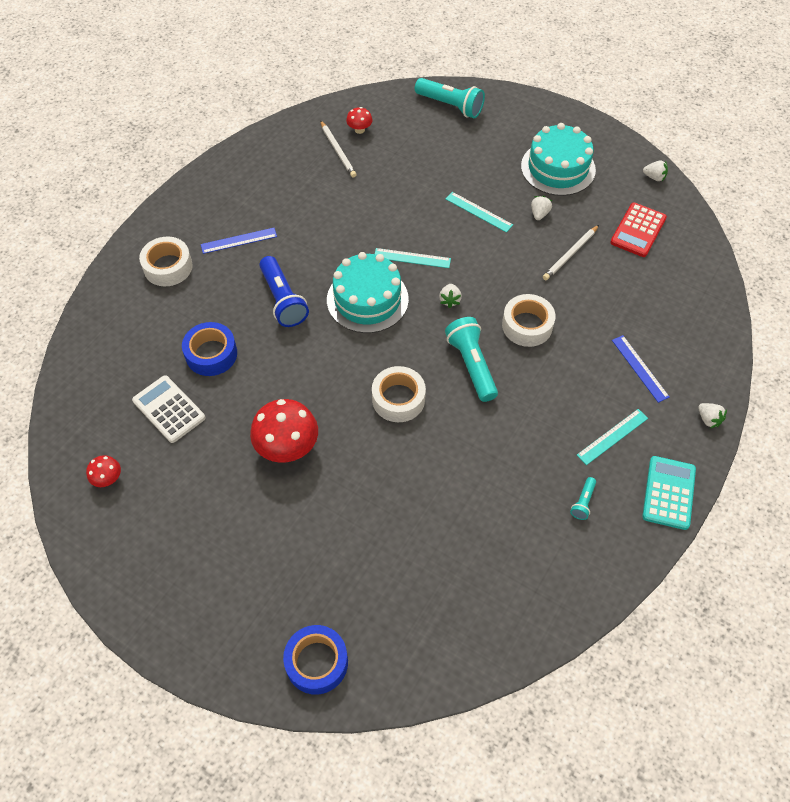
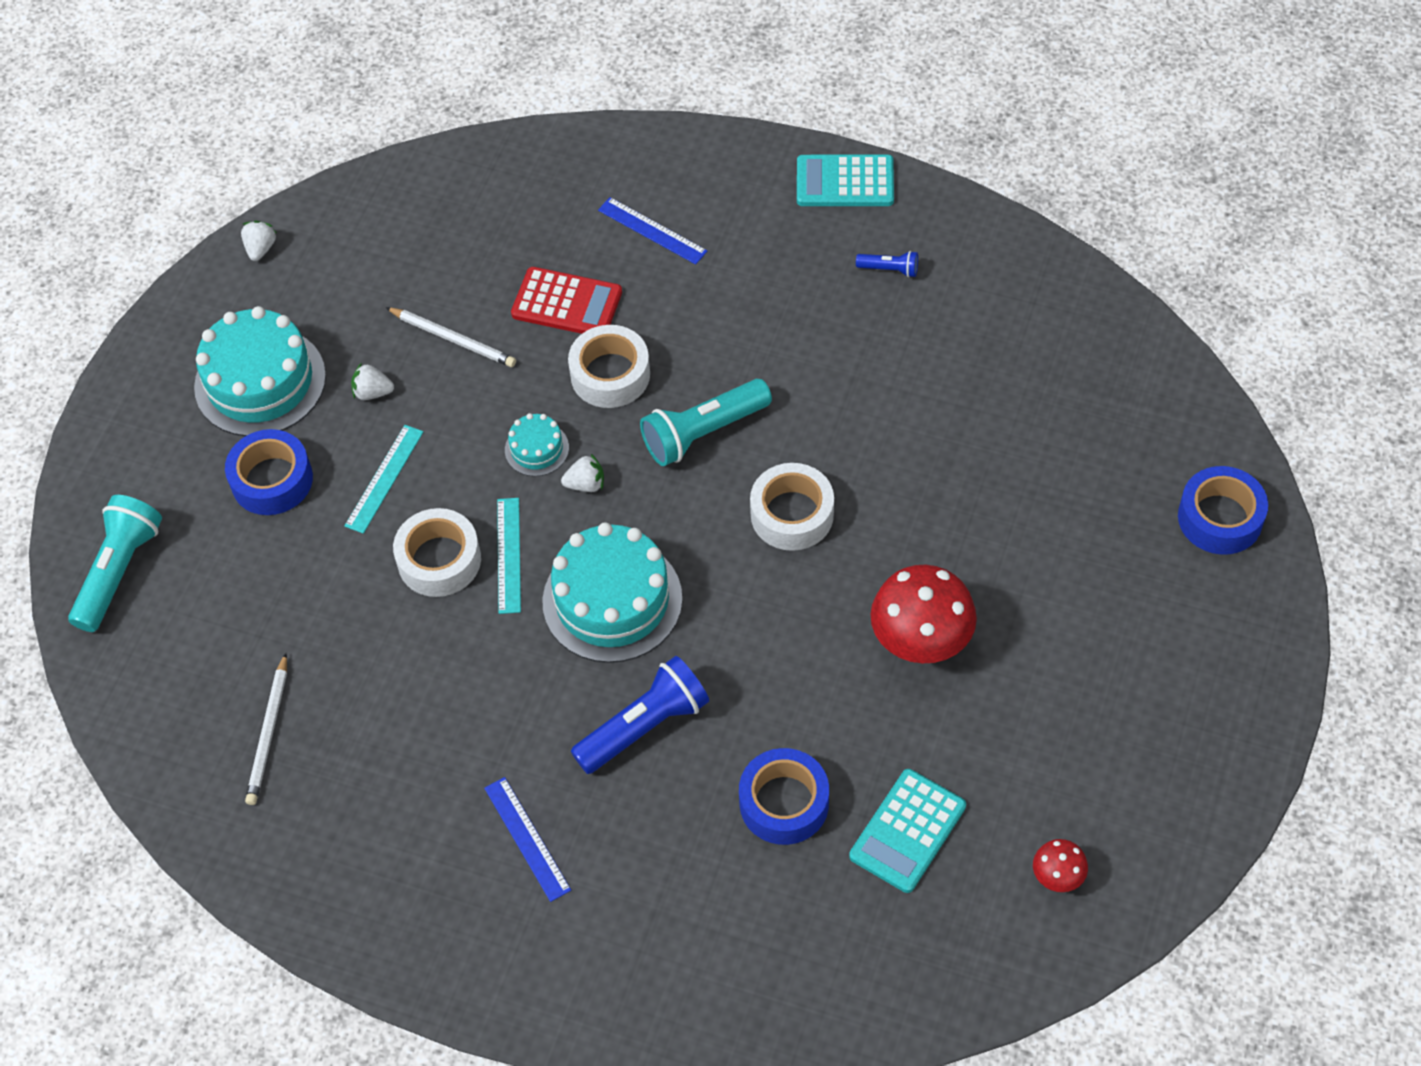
camera: 100 degrees left, 0 degrees up
(168, 267) = (616, 940): white tape -> white tape (439, 560)
(169, 409) = (907, 831): white calculator -> turquoise calculator
(338, 151) = (269, 733): white pencil -> white pencil turned 135 degrees clockwise
(359, 130) = (205, 710): red mushroom -> none
(481, 281) = (536, 449): none -> turquoise cake
(490, 166) = (272, 480): none -> blue tape
(583, 502) = (889, 269): turquoise flashlight -> blue flashlight
(612, 436) = (777, 249): turquoise ruler -> none
(638, 230) = (384, 258): red calculator -> red calculator (567, 303)
(640, 368) = (652, 230): blue ruler -> blue ruler turned 75 degrees clockwise
(708, 419) = (717, 149): white strawberry -> none

